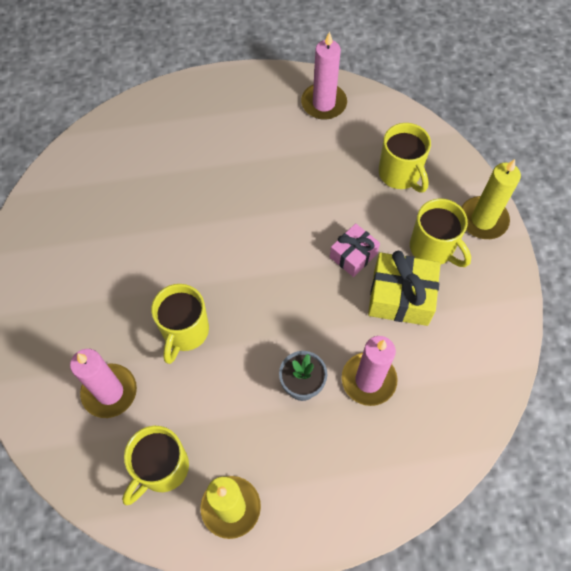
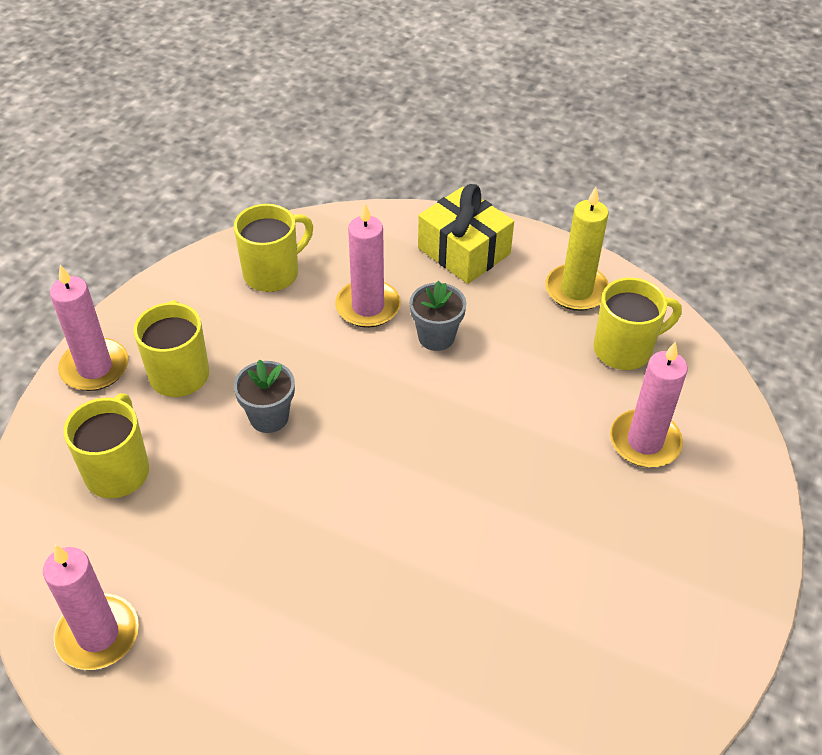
camera: 145 degrees left, 15 degrees down
(185, 332) = (522, 452): yellow mug -> yellow mug (273, 273)
(353, 255) = (269, 417): pink gift -> grey flower pot
(400, 297) = (263, 351): yellow gift -> yellow gift (464, 251)
(483, 220) = (95, 368): yellow candle -> pink candle

